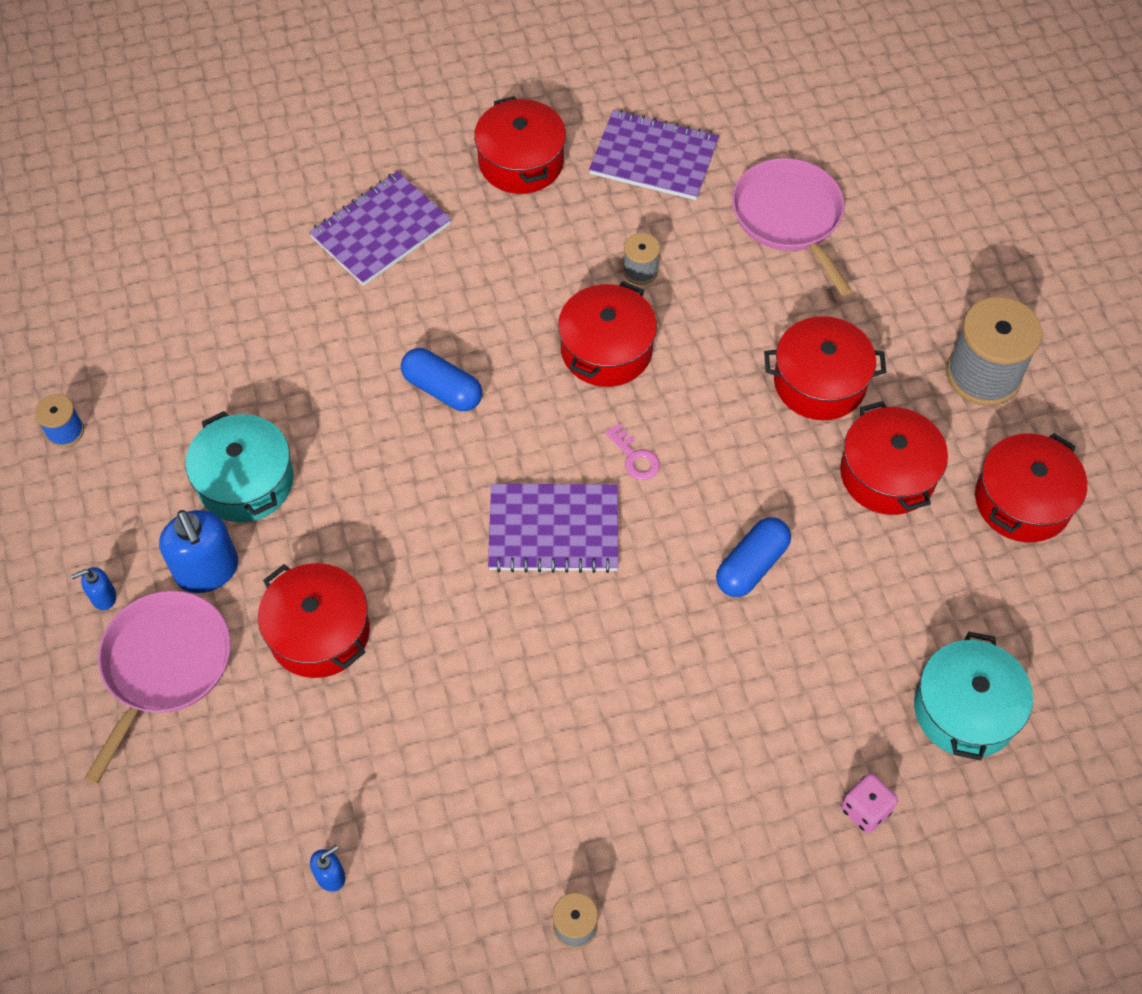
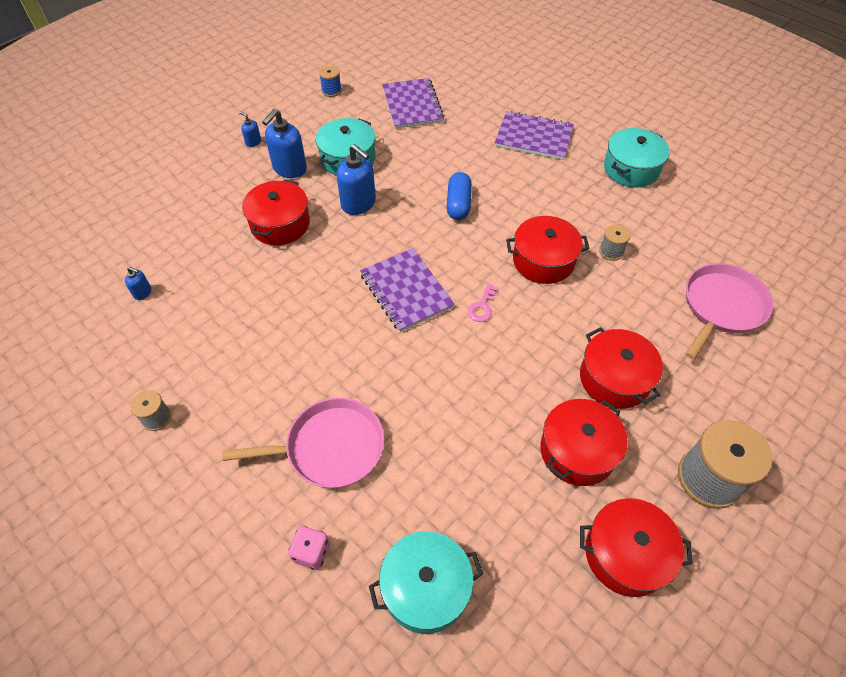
camera: 60 degrees right, 5 degrees down
(164, 665) = (229, 178): pink pan -> pink pan (330, 447)
(352, 511) = (358, 204): none -> blue soap dispenser
(521, 162) = (631, 169): red pot -> turquoise pot
(654, 158) = (694, 222): purple notebook -> purple notebook (412, 105)
(751, 565) = (451, 401): blue capsule -> none

